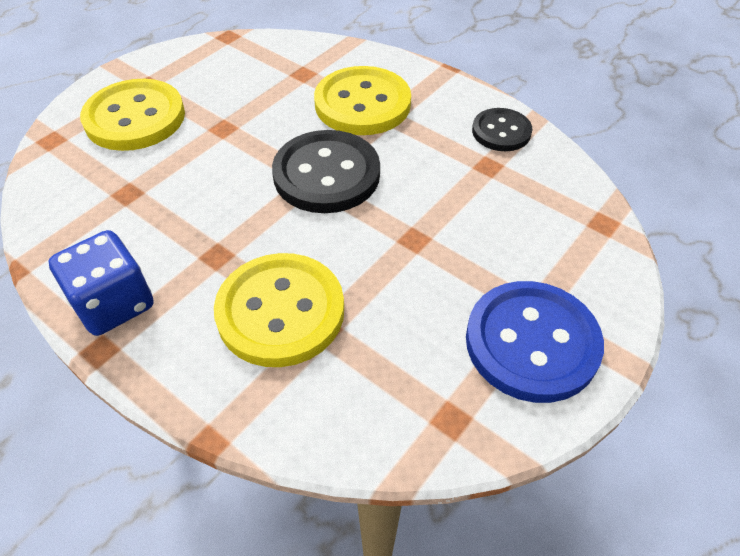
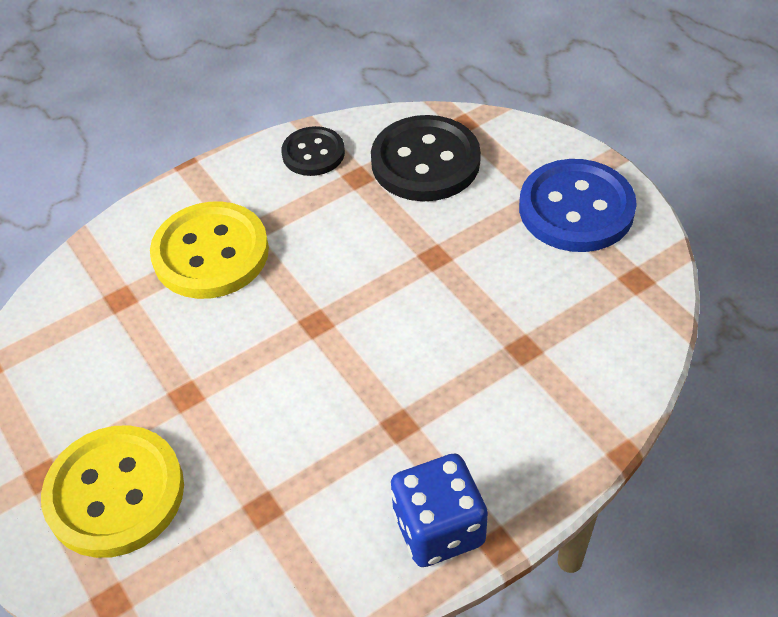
camera: 70 degrees left, 0 degrees up
(280, 311) = (493, 378): yellow button -> none
(326, 174) = (315, 307): black button -> black button (425, 162)

